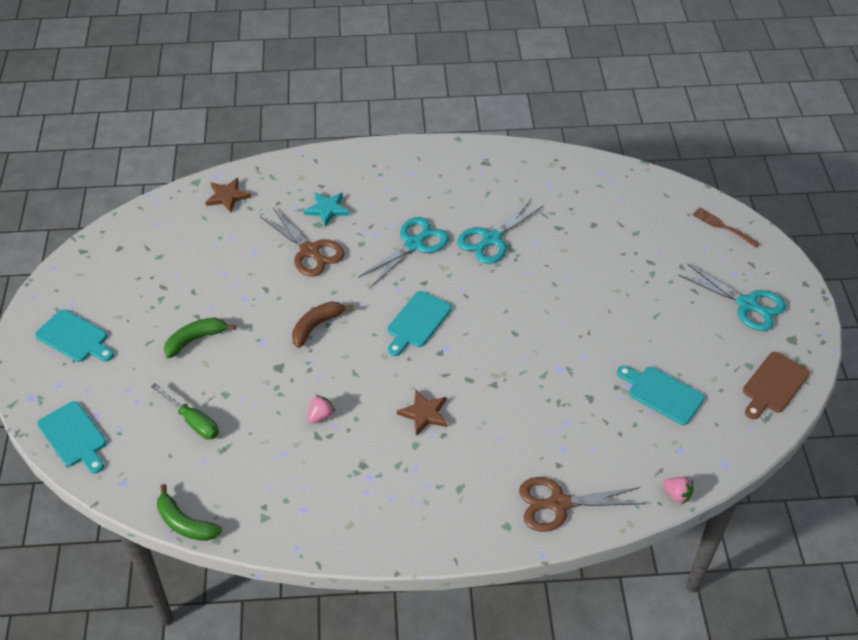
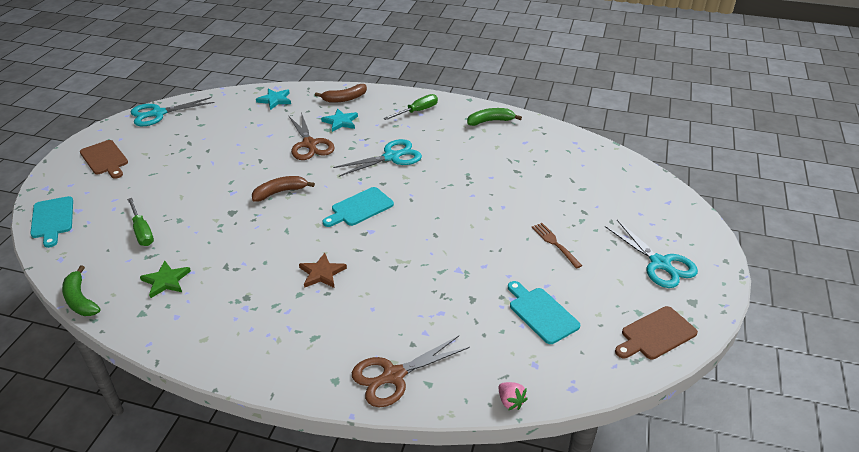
camera: 20 degrees right, 10 degrees down
(74, 337) = (105, 159): turquoise cutting board -> brown cutting board
(195, 339) = (185, 180): green banana -> green banana (490, 121)
(227, 196) = (275, 100): brown star -> turquoise star
(264, 472) = (166, 281): none -> green star
(311, 173) = (344, 99): none -> brown banana
(320, 416) = (238, 253): pink strawberry -> none
(407, 171) = (417, 111): none -> green screwdriver
(491, 239) = (455, 167): turquoise scissors -> turquoise scissors (158, 113)
(558, 504) = (393, 376): brown scissors -> brown scissors turned 45 degrees counterclockwise
(723, 227) = (665, 201): brown fork -> brown fork (555, 243)

